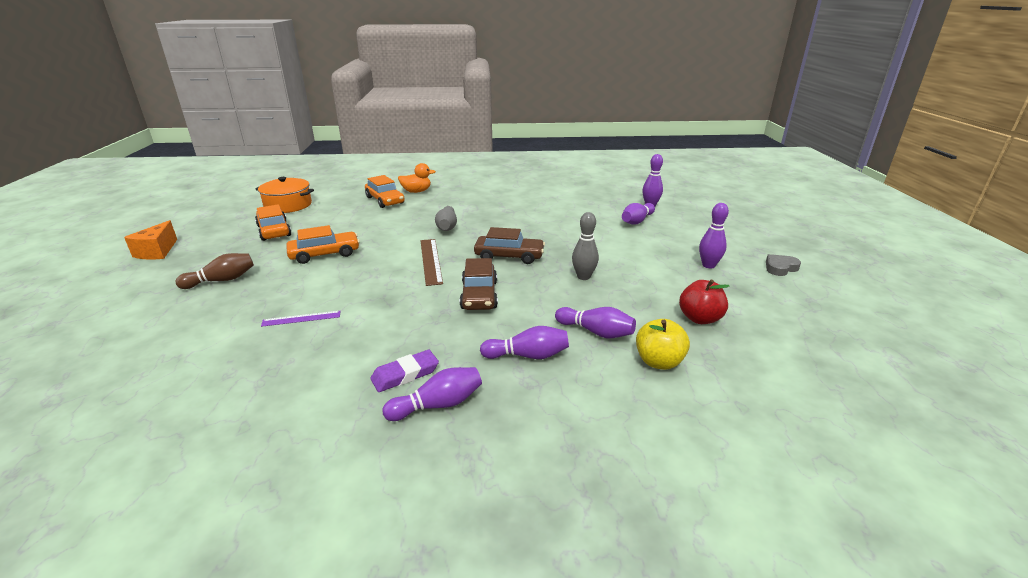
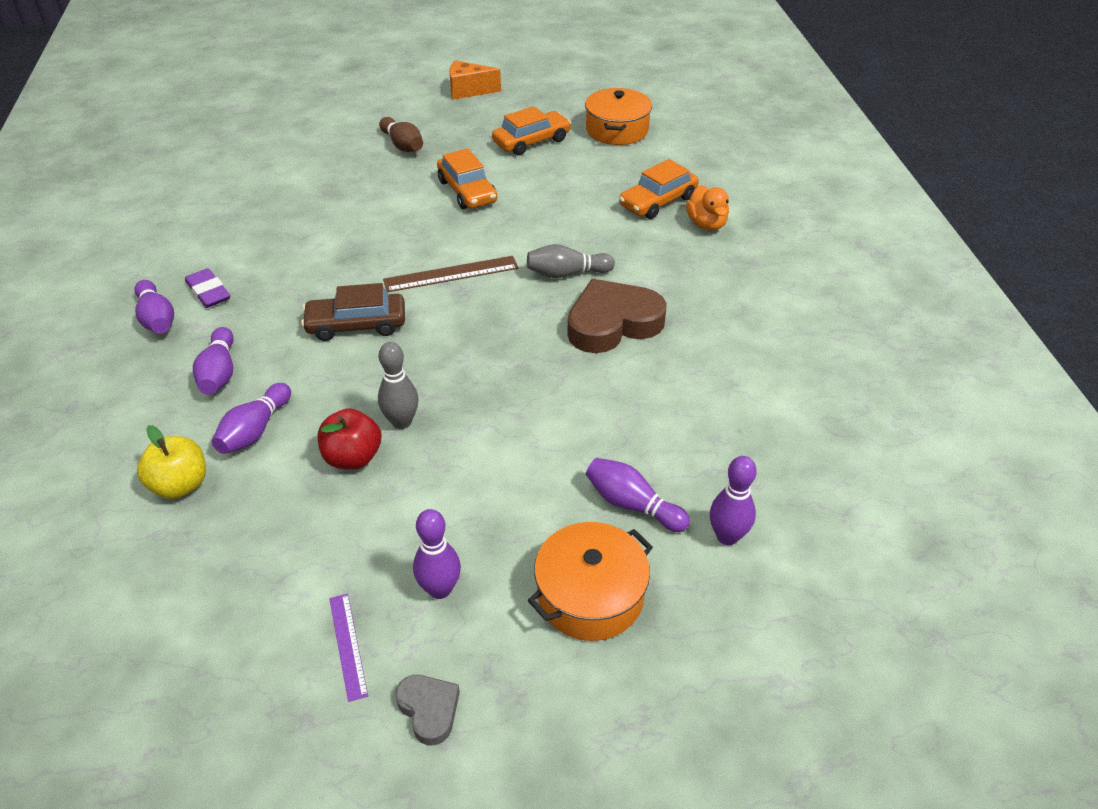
camera: 85 degrees right, 15 degrees up
(301, 318) = (320, 210): purple ruler -> purple ruler (348, 645)
(499, 217) = (613, 323): none -> brown heart
(509, 256) = (467, 343): brown car -> none
(695, 232) = (590, 596): none -> orange pot
(700, 318) = (269, 544): red apple -> red apple (353, 457)

